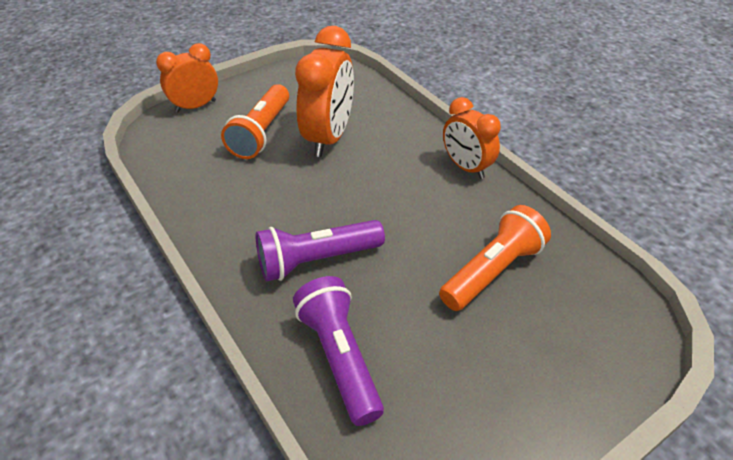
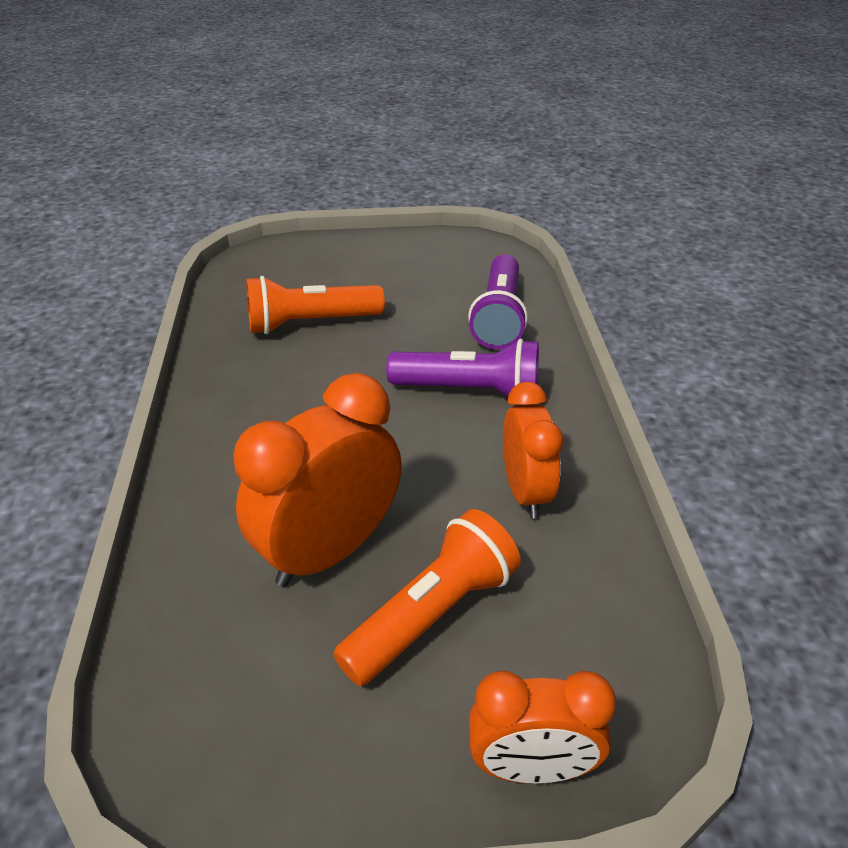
camera: 150 degrees left, 5 degrees down
(466, 167) = (202, 422): orange clock -> orange clock (525, 492)

